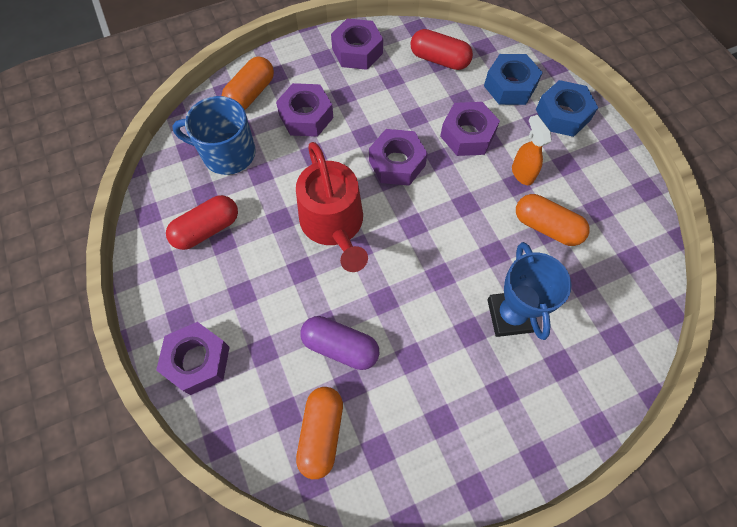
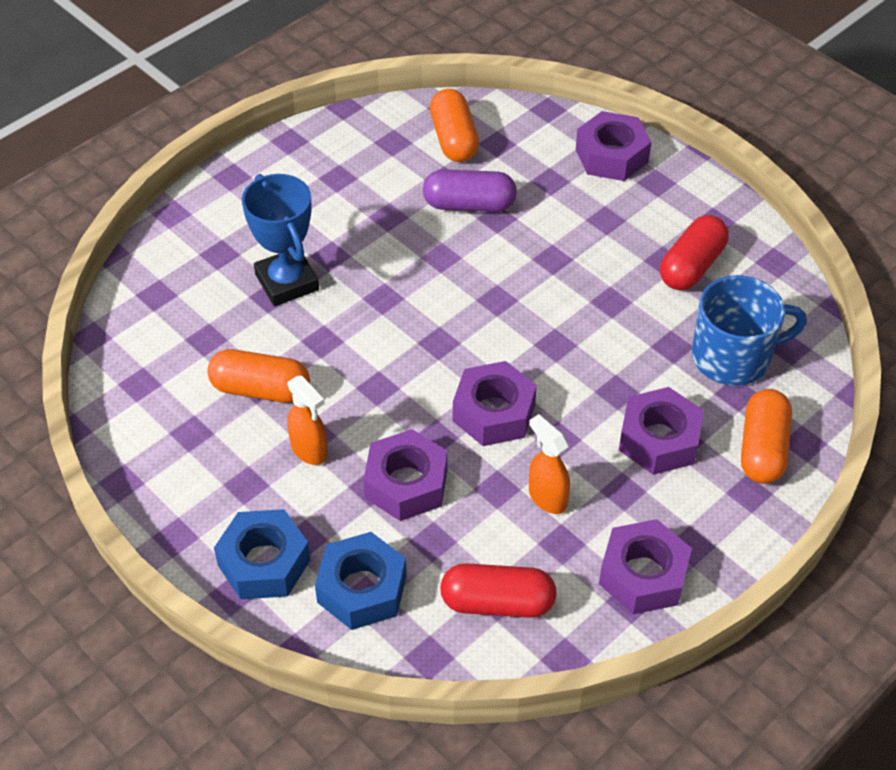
camera: 160 degrees right, 15 degrees down
(334, 224) = (540, 314): red watering can -> none
(388, 103) = (547, 497): none -> orange spray bottle

